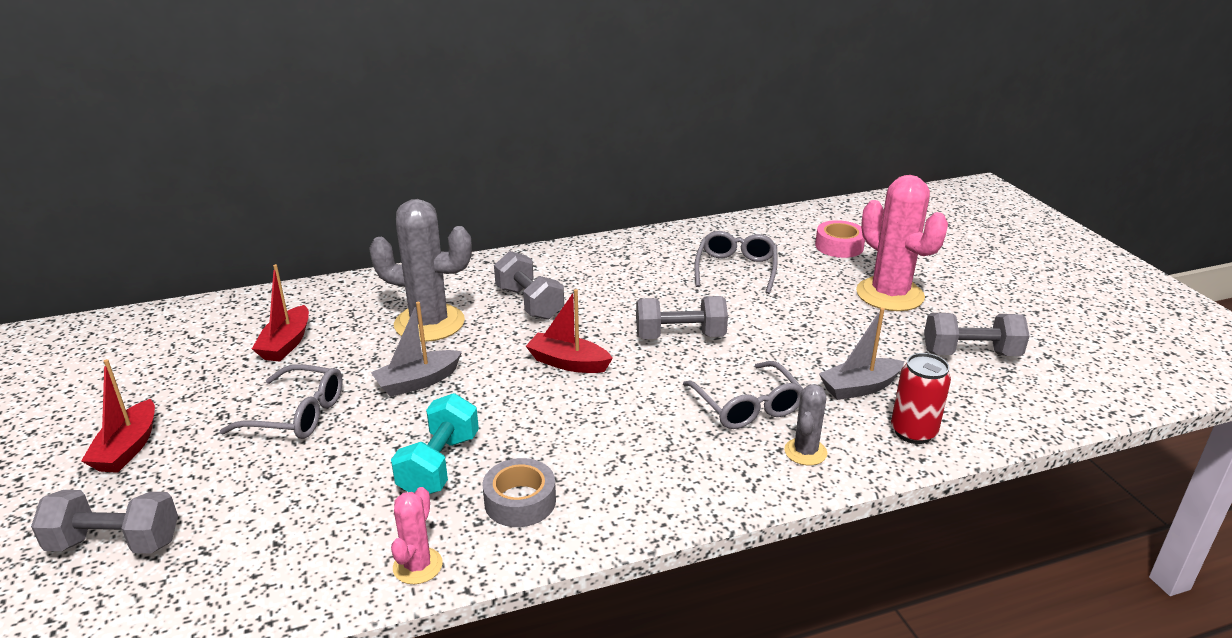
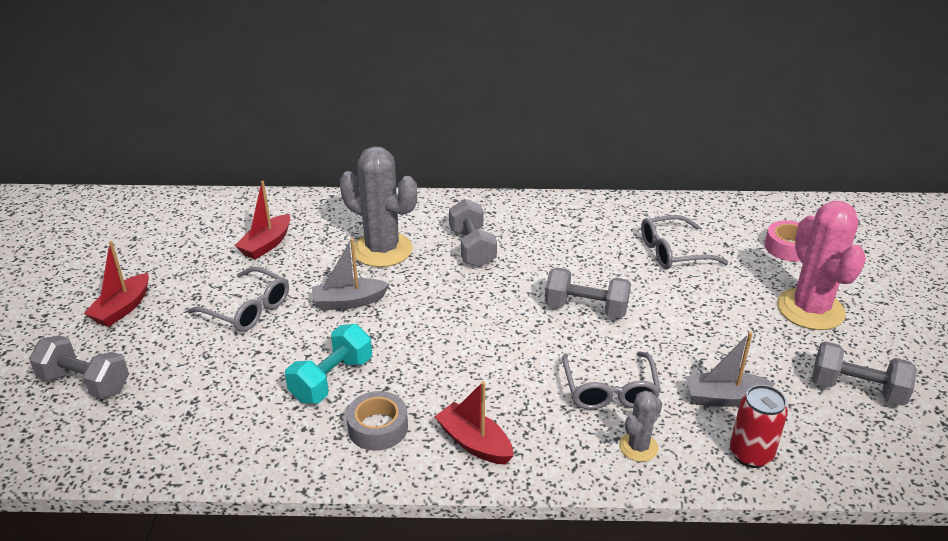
camera: 20 degrees right, 5 degrees up
(417, 566) = (277, 460): pink cactus -> none
(568, 363) = (476, 312): red boat -> red boat (474, 443)
(736, 269) = (673, 252): grey glasses -> grey glasses turned 135 degrees counterclockwise

